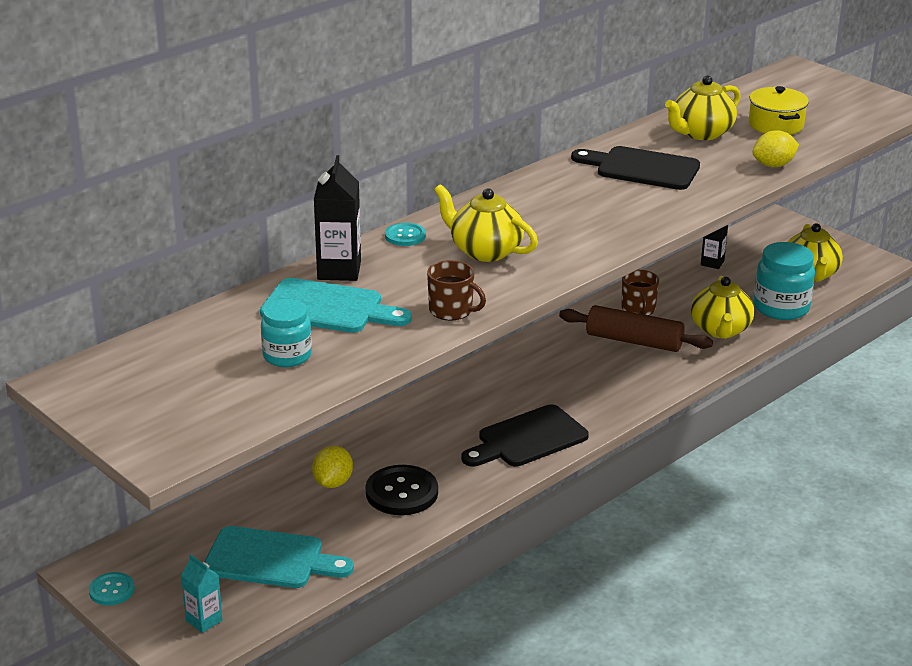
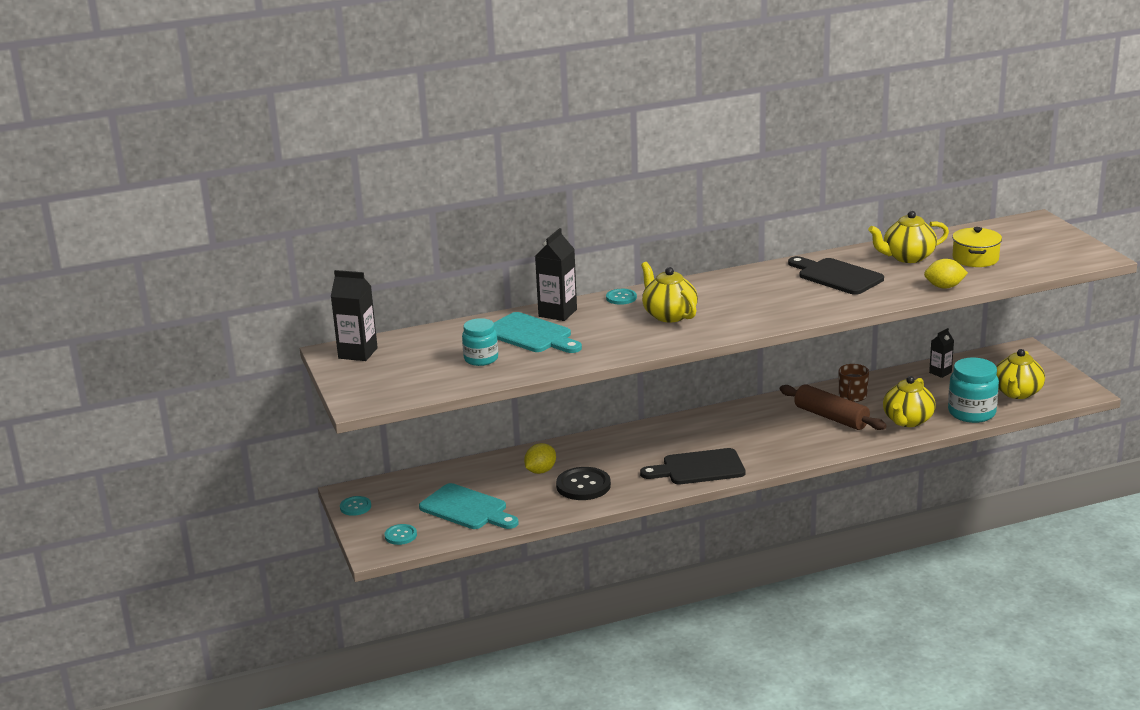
camera: 25 degrees right, 5 degrees down
(102, 377) = (358, 353): none -> black carton
(204, 620) = (400, 535): turquoise carton -> turquoise button
(451, 310) = (613, 348): brown mug -> none

